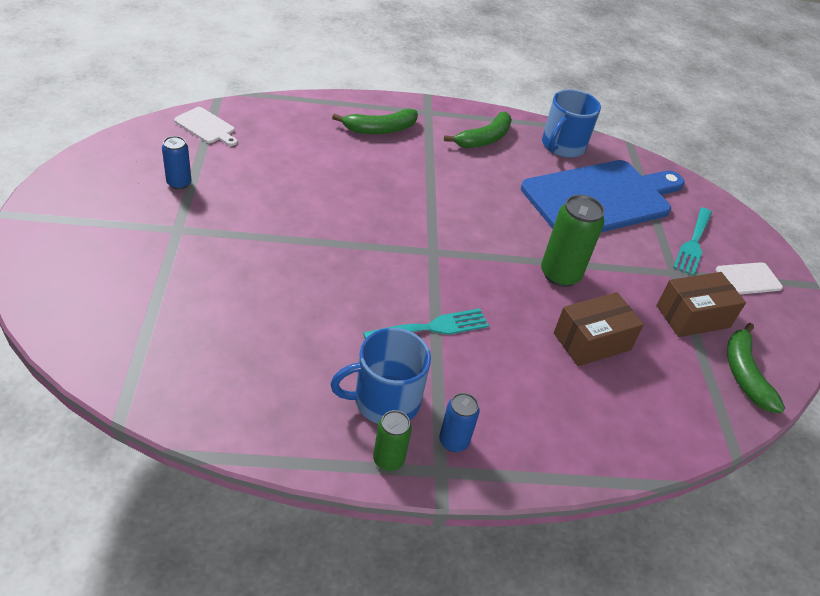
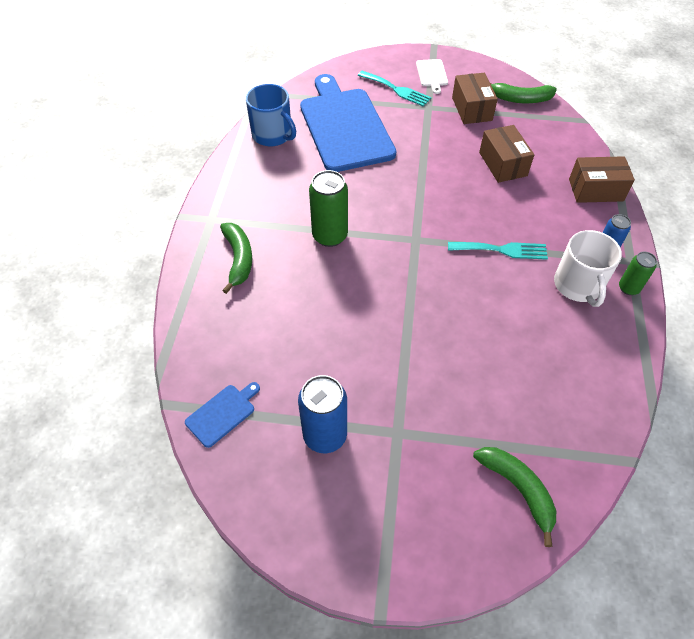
camera: 75 degrees left, 10 degrees up
(179, 183) = (325, 435): blue can -> blue can, size x1.71
(206, 127) = (222, 413): white cutting board -> blue cutting board
(385, 400) = (578, 285): blue mug -> white mug
(432, 327) = (502, 250): turquoise fork -> turquoise fork turned 105 degrees clockwise
(484, 139) = (259, 184): green banana -> green banana (518, 489)
(560, 274) = (436, 167): green can -> green can (330, 236)
(576, 447) = (595, 190): none -> brown box

